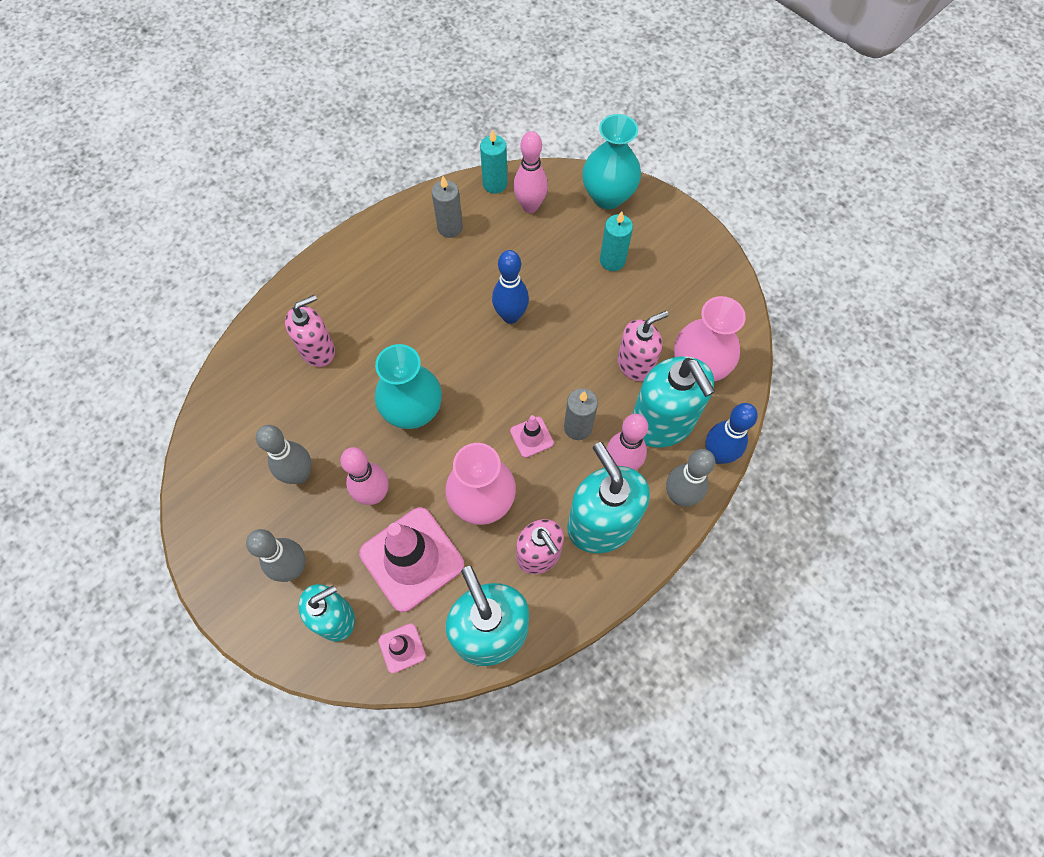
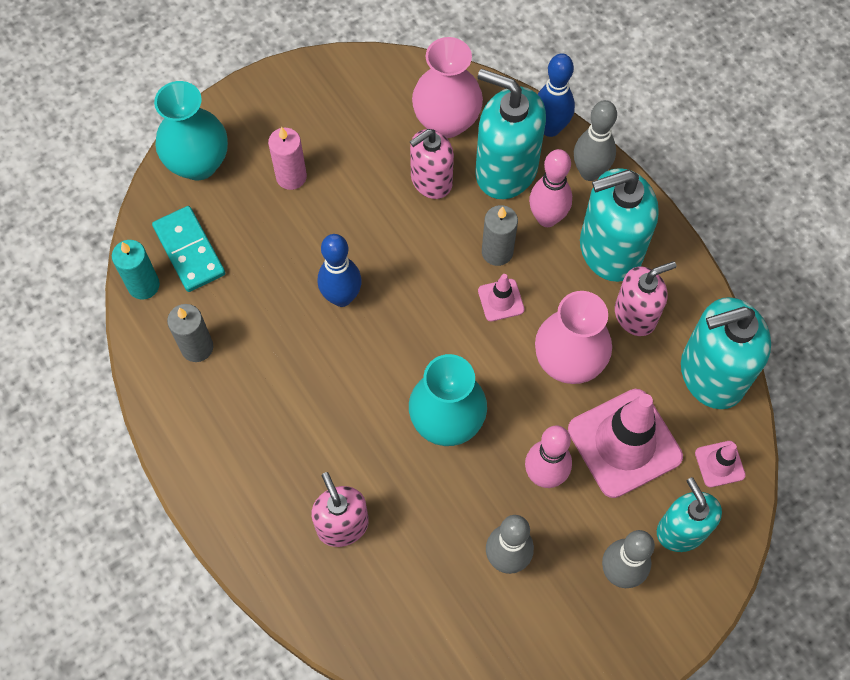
camera: 80 degrees left, 0 degrees up
(530, 206) = (189, 250): pink bowling pin -> turquoise domino
(612, 260) = (291, 177): turquoise candle -> pink candle
(635, 364) = (431, 181): pink soap dispenser -> pink soap dispenser turned 105 degrees counterclockwise
(662, 423) = (506, 170): turquoise soap dispenser -> turquoise soap dispenser turned 135 degrees counterclockwise

